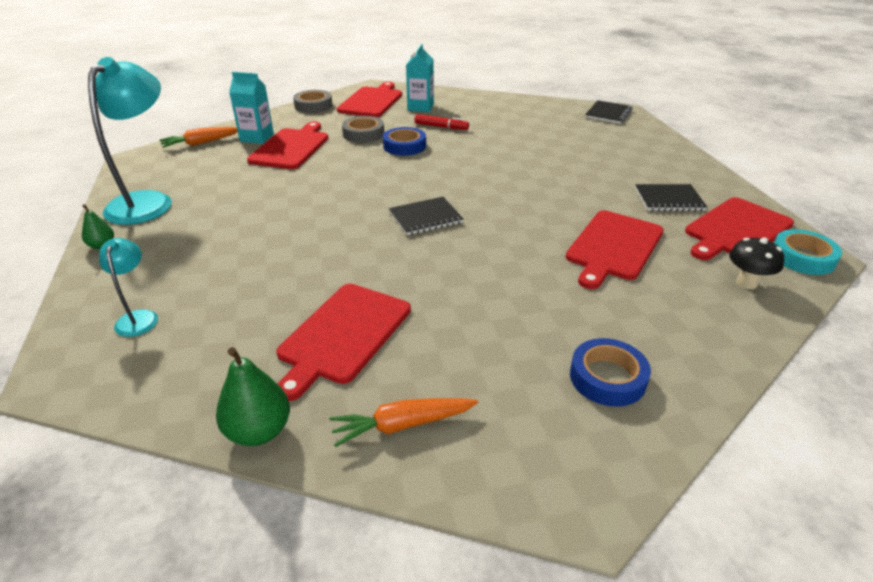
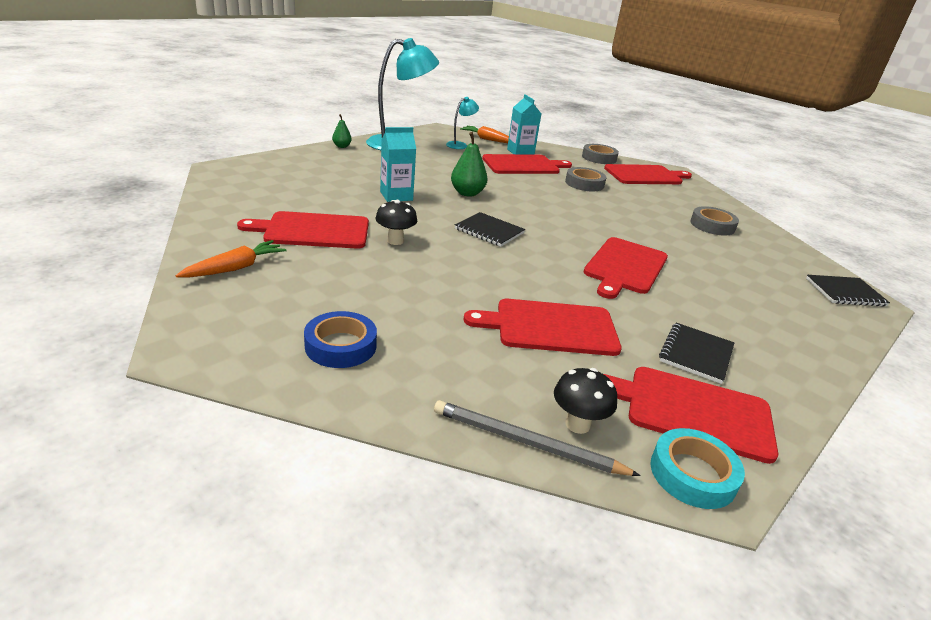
camera: 55 degrees right, 5 degrees down
(138, 317) = (284, 172): turquoise lamp -> turquoise lamp (460, 145)
(259, 431) = (207, 226): green pear -> green pear (467, 193)
(402, 425) = (235, 268): orange carrot -> orange carrot turned 90 degrees clockwise
(404, 146) = (590, 202): blue tape -> none
(409, 281) = (395, 241): none -> black mushroom
(420, 107) = (671, 195): turquoise carton -> turquoise carton (396, 196)
(441, 127) = (650, 210): red marker -> none
(486, 114) = (712, 225): none -> grey tape
(533, 177) = (625, 267): none -> red cutting board
(669, 199) = (696, 354): black notebook -> black notebook turned 60 degrees clockwise
(767, 314) = (527, 443): none -> grey pencil

